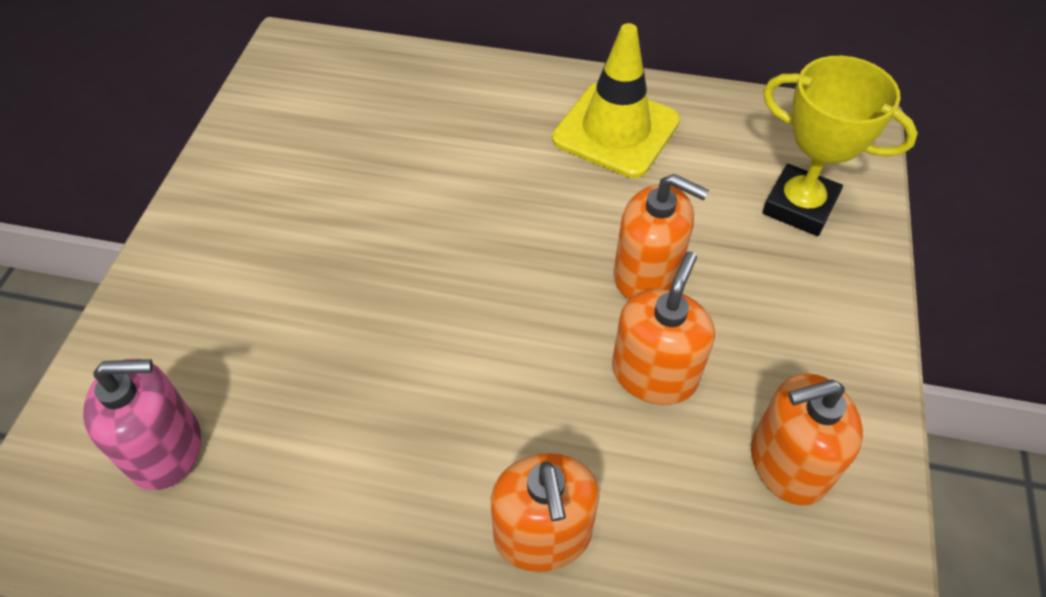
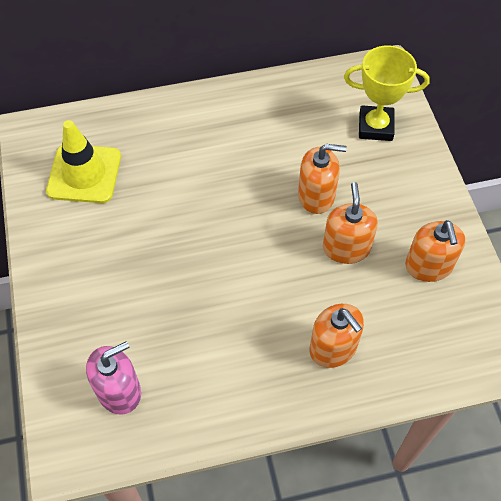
camera: 25 degrees left, 5 degrees up
(616, 130) = (257, 116): yellow traffic cone -> yellow traffic cone (84, 174)
(788, 463) = (428, 266): orange soap dispenser -> orange soap dispenser turned 60 degrees counterclockwise

